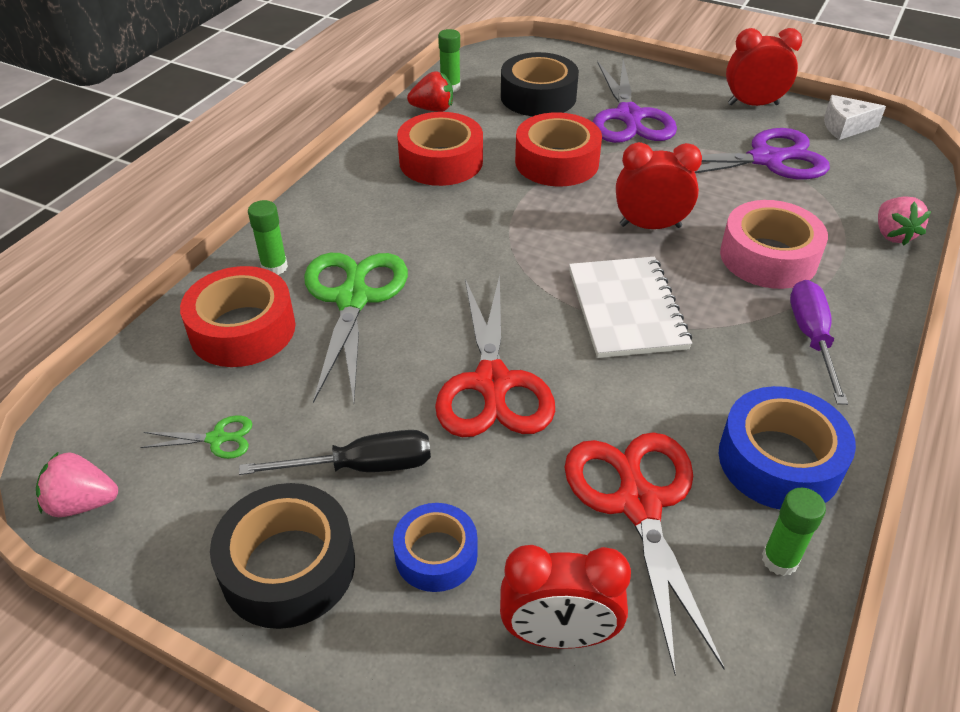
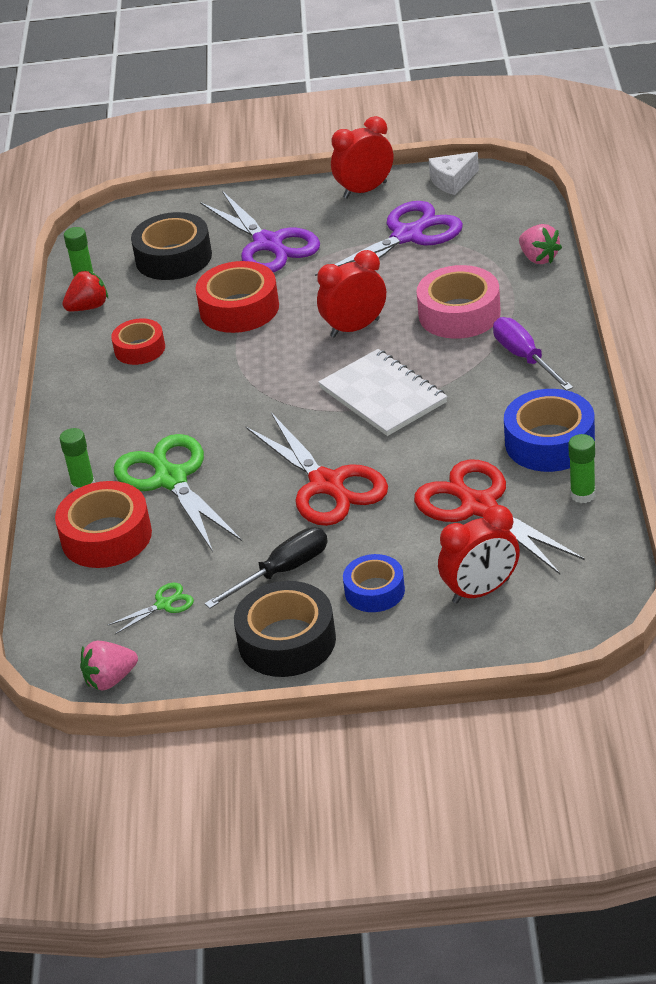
camera: 25 degrees left, 5 degrees down
(441, 161) = (139, 349): red tape -> red tape, size x0.63

